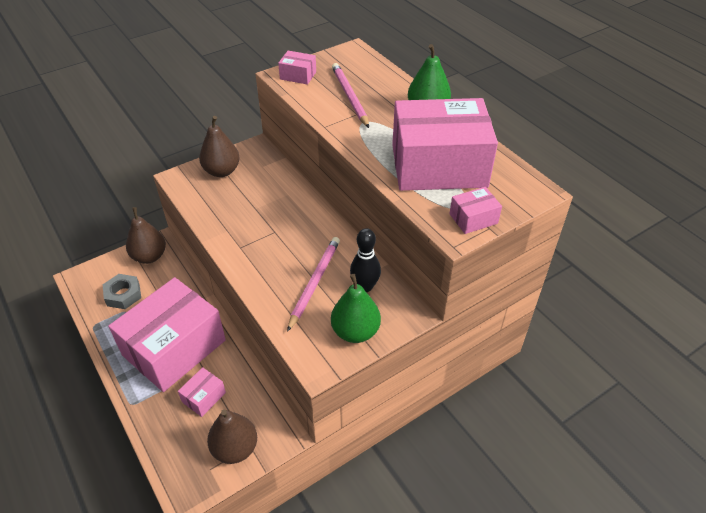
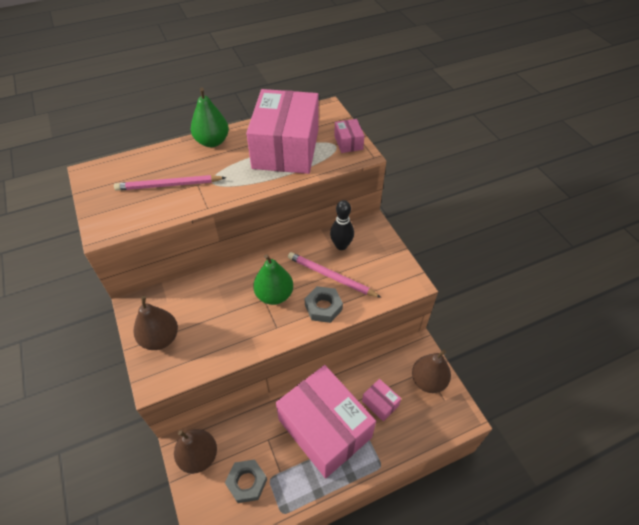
camera: 80 degrees left, 5 degrees up
(270, 281) = (323, 307): none -> grey nut
(298, 75) = (111, 218): pink box -> none
(355, 331) = (383, 257): green pear -> green pear (274, 295)

